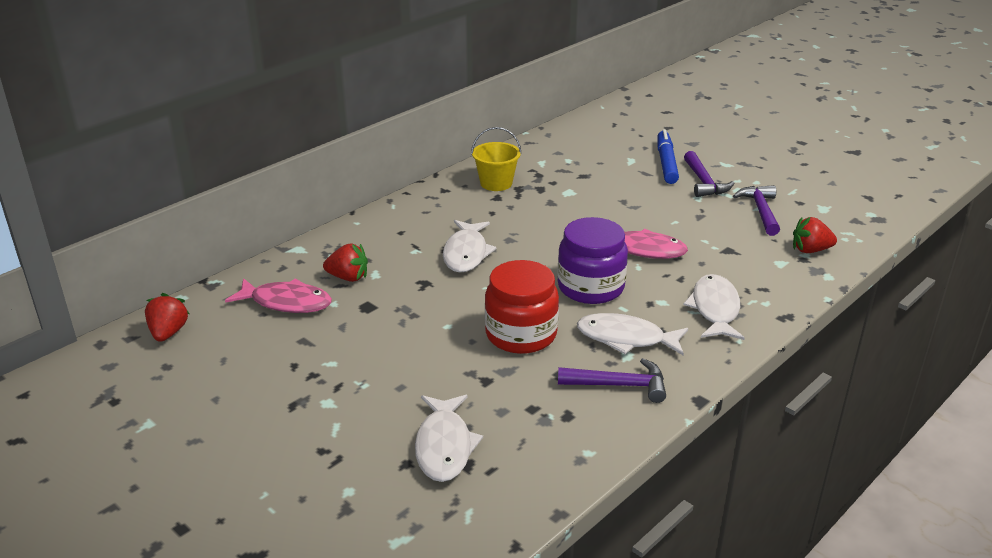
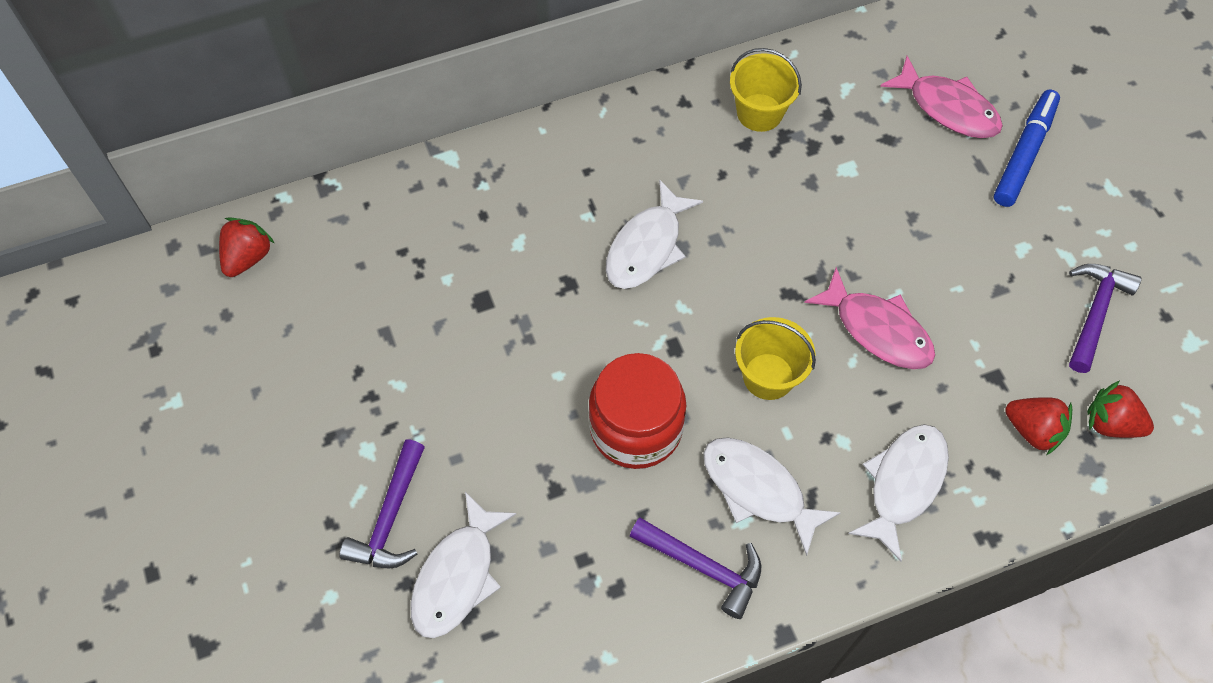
camera: 25 degrees right, 30 degrees up
(286, 302) = (395, 256): pink fish -> pink fish (948, 108)
(348, 277) = (484, 237): red strawberry -> red strawberry (1033, 430)
(590, 287) = (768, 376): purple jar -> yellow bucket
(704, 182) = (1052, 218): purple hammer -> purple hammer (390, 517)

